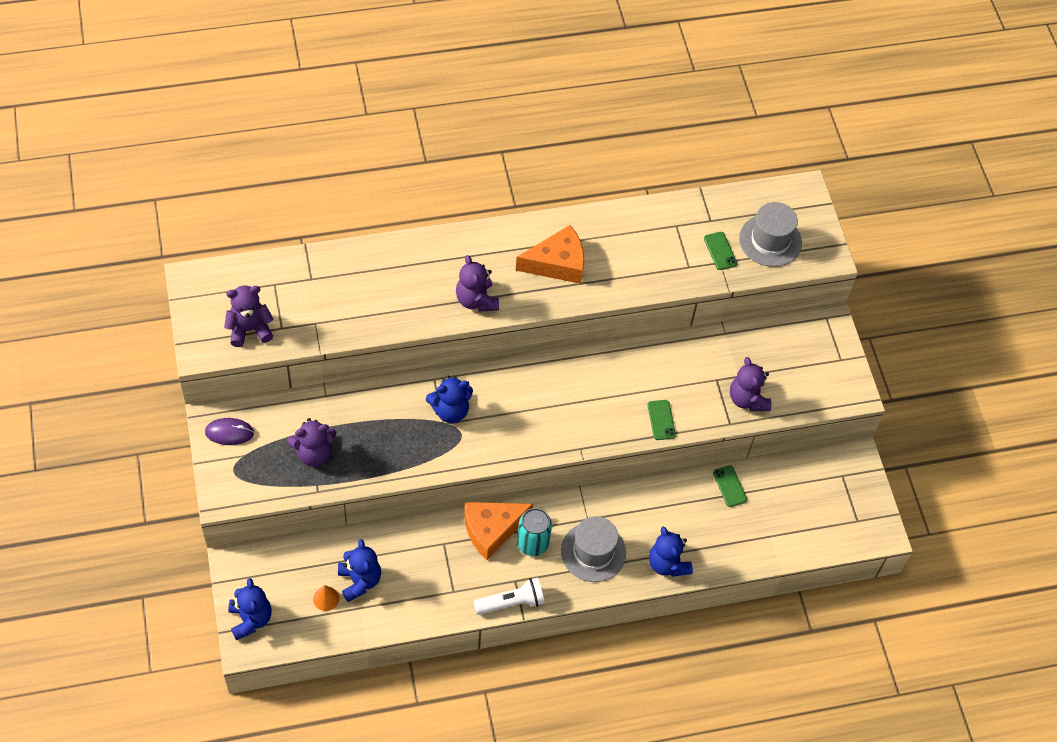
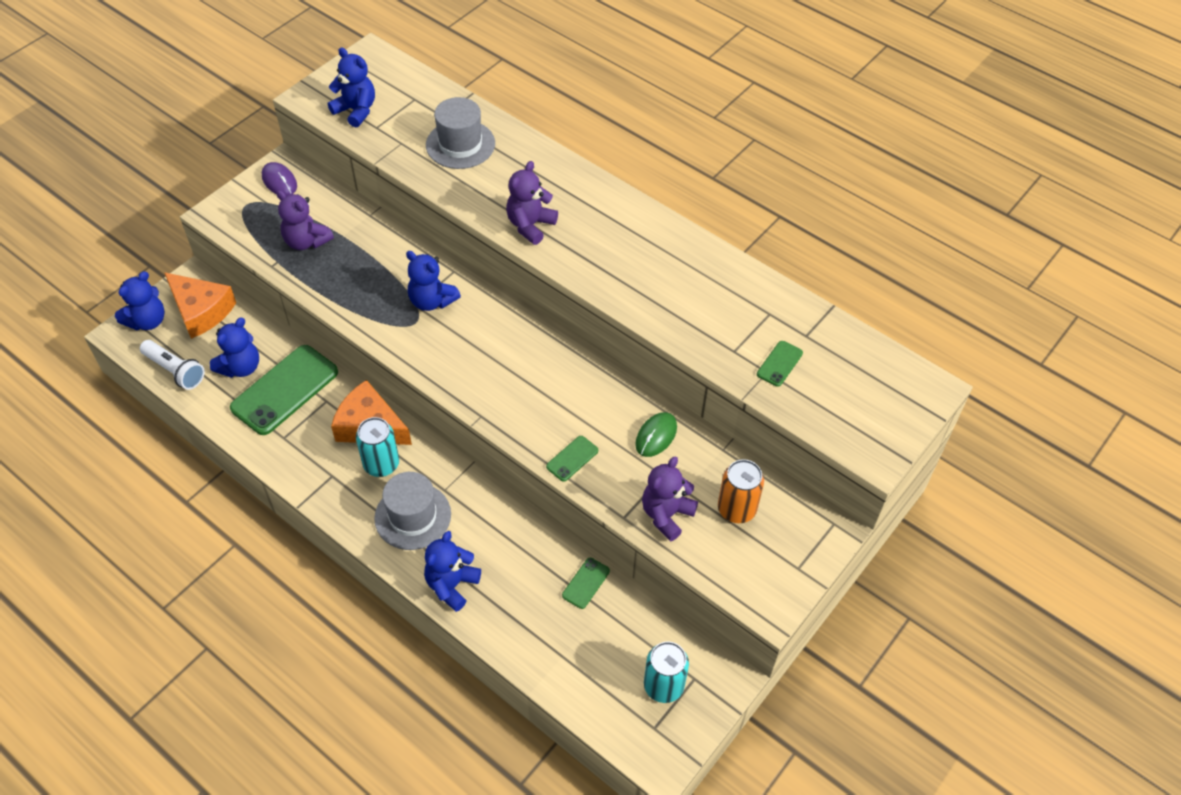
camera: 55 degrees right, 5 degrees down
(249, 329) = (356, 110): purple teddy bear -> blue teddy bear
(326, 598) = (205, 356): orange cone -> none
(409, 564) = (285, 390): none -> green phone
(511, 602) = (306, 486): white flashlight -> white flashlight (175, 370)
(557, 263) = (629, 255): orange cheese -> orange cheese (201, 311)
(683, 361) = (656, 436): none -> green mouse
(770, 240) = (838, 396): grey hat -> grey hat (460, 144)
(774, 359) = (736, 509): none -> orange can
(834, 495) = (663, 686): none -> turquoise can

